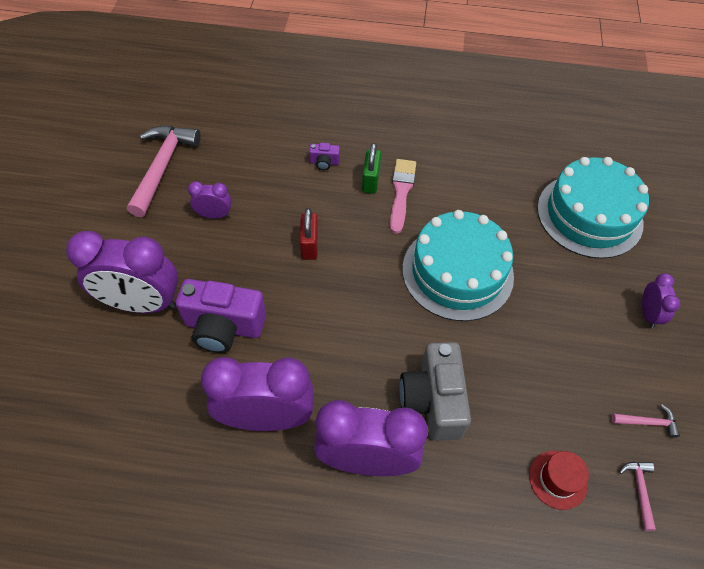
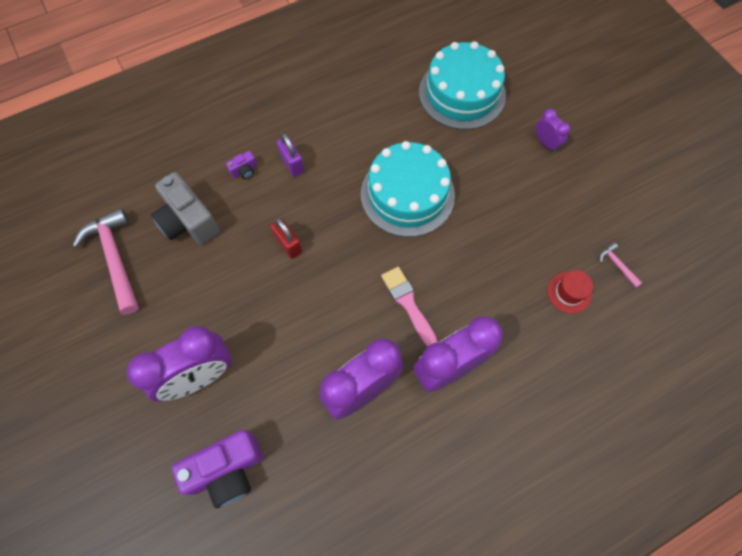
camera: 35 degrees left, 10 degrees up
(214, 215) = (194, 270): purple clock -> none
(223, 327) = (277, 349): purple camera -> purple camera (227, 470)
(370, 181) = (292, 164): green padlock -> purple padlock
(401, 192) = (322, 158): pink brush -> pink brush (408, 304)
(433, 401) = (460, 297): grey camera -> grey camera (188, 221)
(647, 422) = (593, 218): pink hammer -> none

